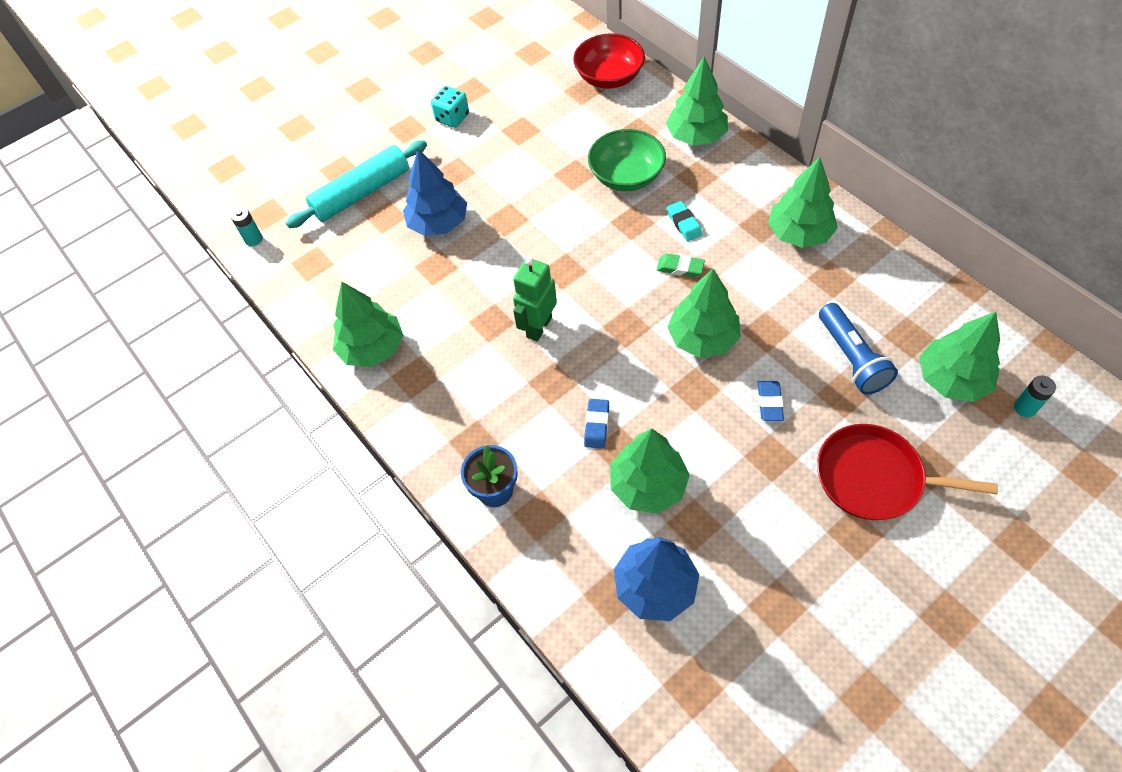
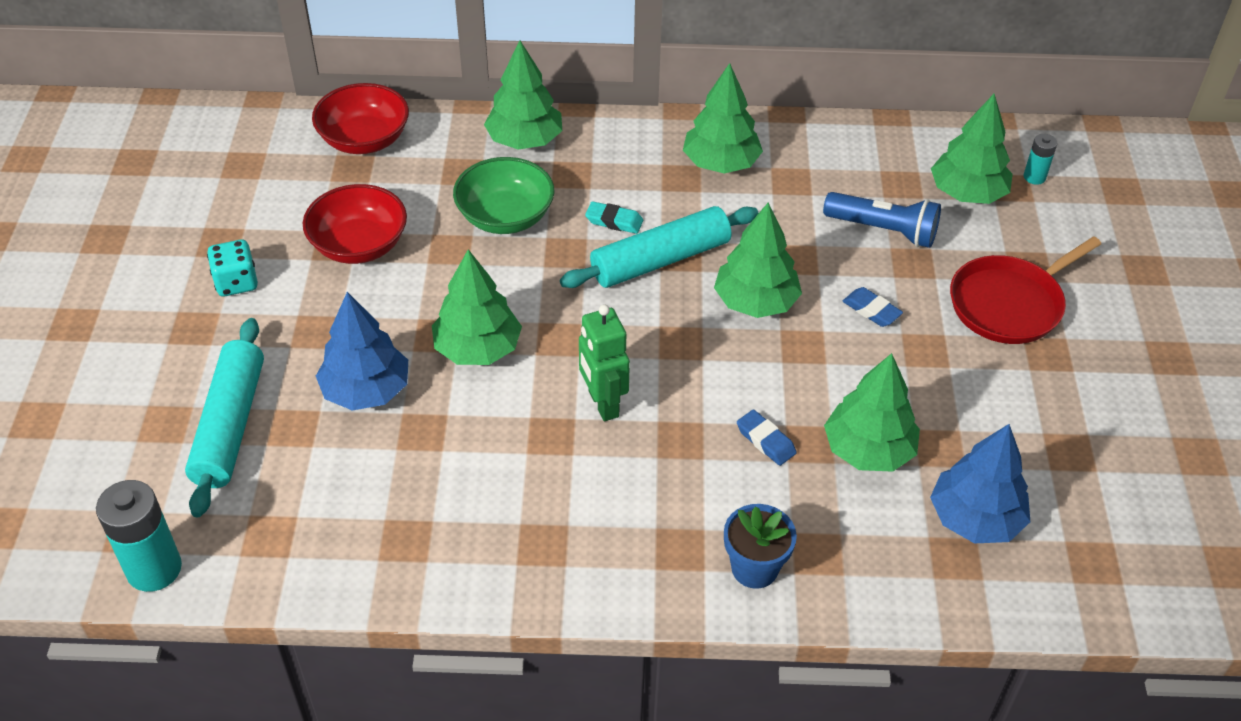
camera: 55 degrees left, 10 degrees down
(254, 239) = (154, 569): turquoise battery -> turquoise battery, size x1.90
(372, 348) = (461, 556): green tree -> green tree (478, 349)
(532, 139) = (359, 245): none -> red bowl
(680, 268) = (660, 260): green eraser -> turquoise rolling pin

